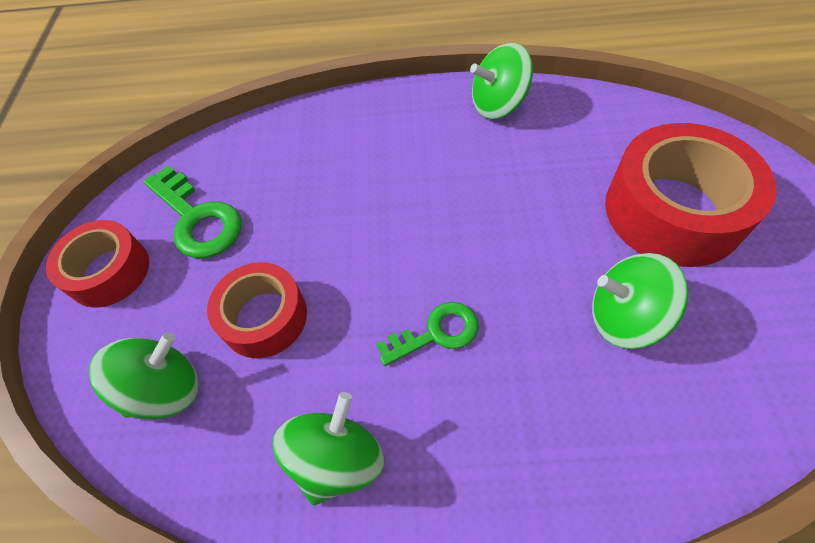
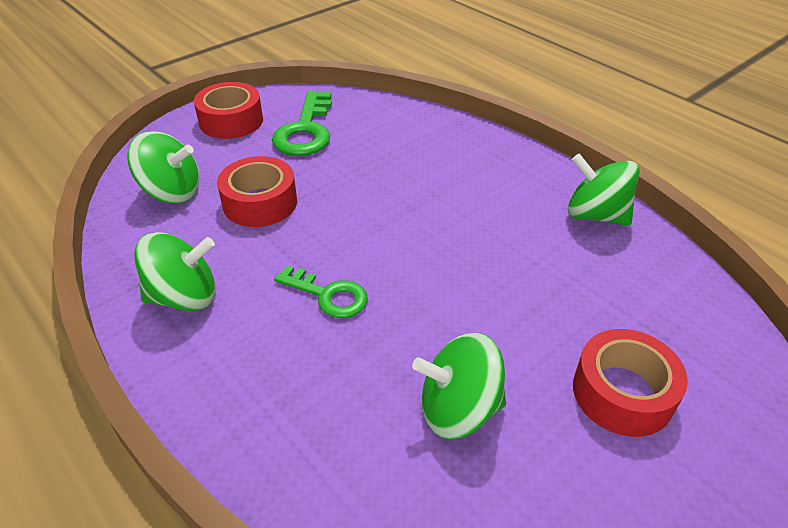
camera: 45 degrees right, 15 degrees down
(624, 317) = (458, 409): green spinning top -> green spinning top turned 60 degrees counterclockwise
(673, 211) = (622, 393): red tape -> red tape, size x0.61

